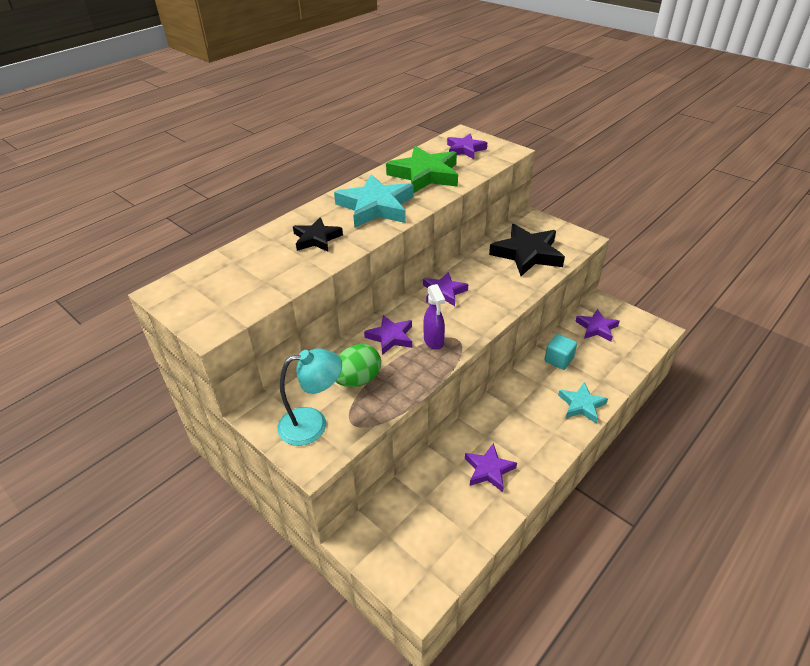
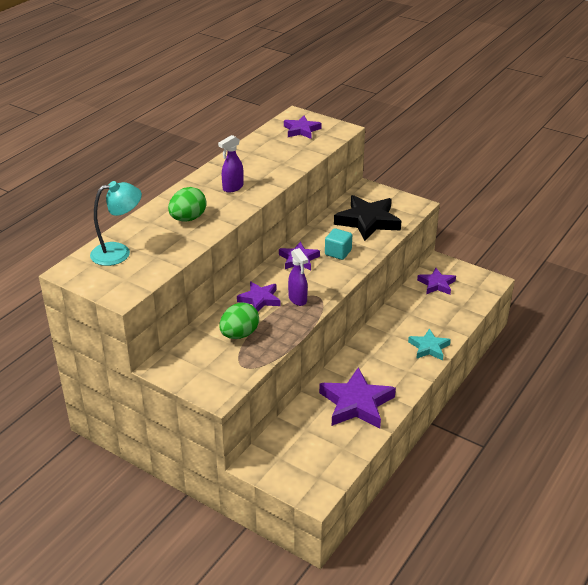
camera: 10 degrees left, 5 degrees down
(313, 424) = (210, 370): turquoise lamp -> turquoise lamp (119, 252)
(316, 239) = (188, 218): black star -> green egg
(376, 207) = (232, 188): turquoise star -> purple spray bottle
(425, 175) = (270, 156): green star -> none
(489, 470) = (356, 403): purple star -> purple star, size x1.70
(558, 360) = (405, 313): turquoise cube -> turquoise cube (338, 252)

